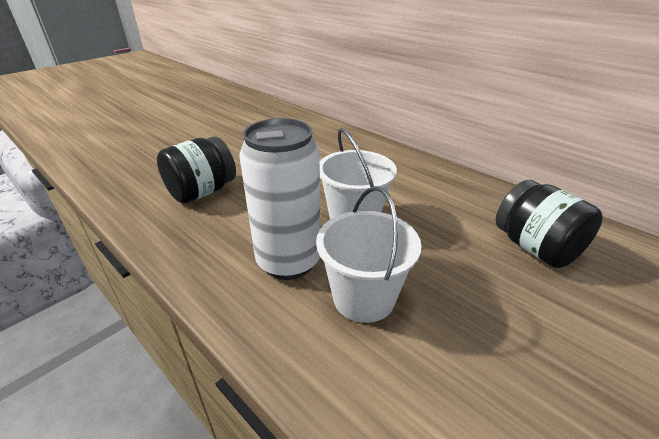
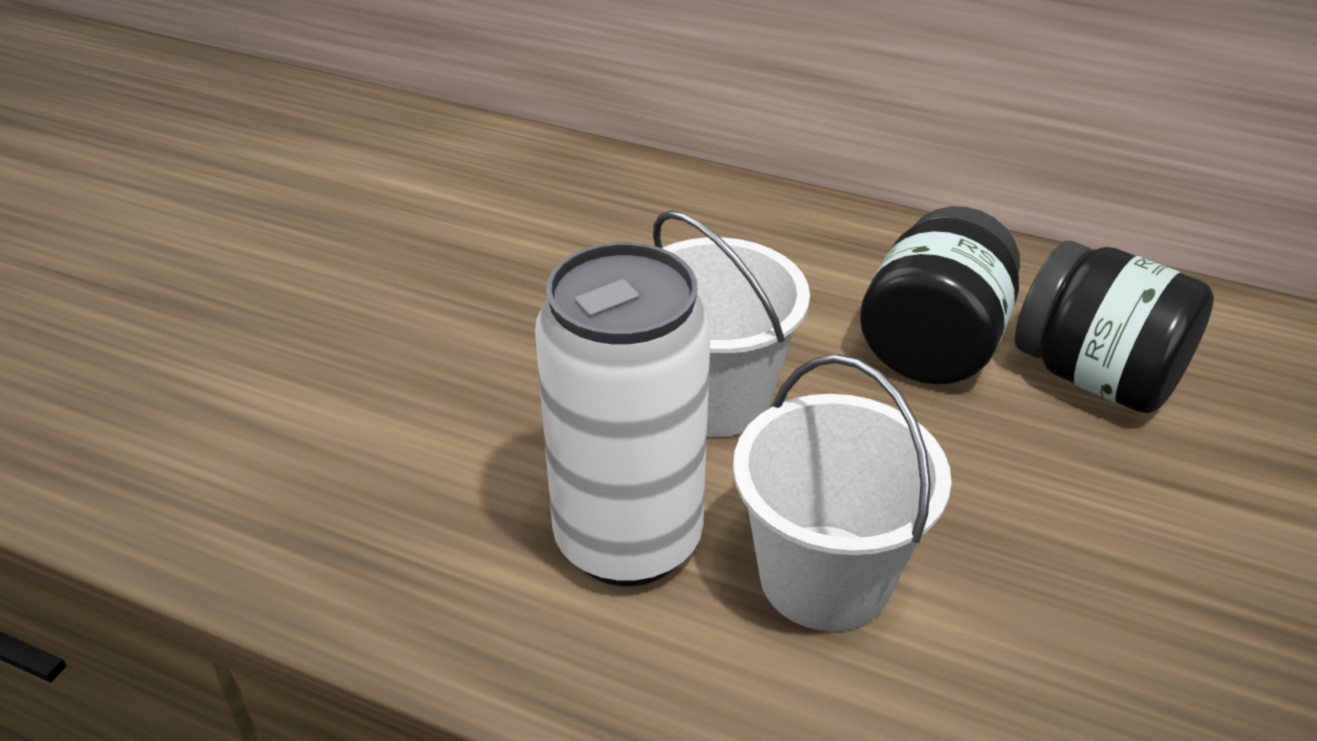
camera: 20 degrees left, 5 degrees up
(202, 192) = (305, 412): black jar -> black jar (933, 345)

